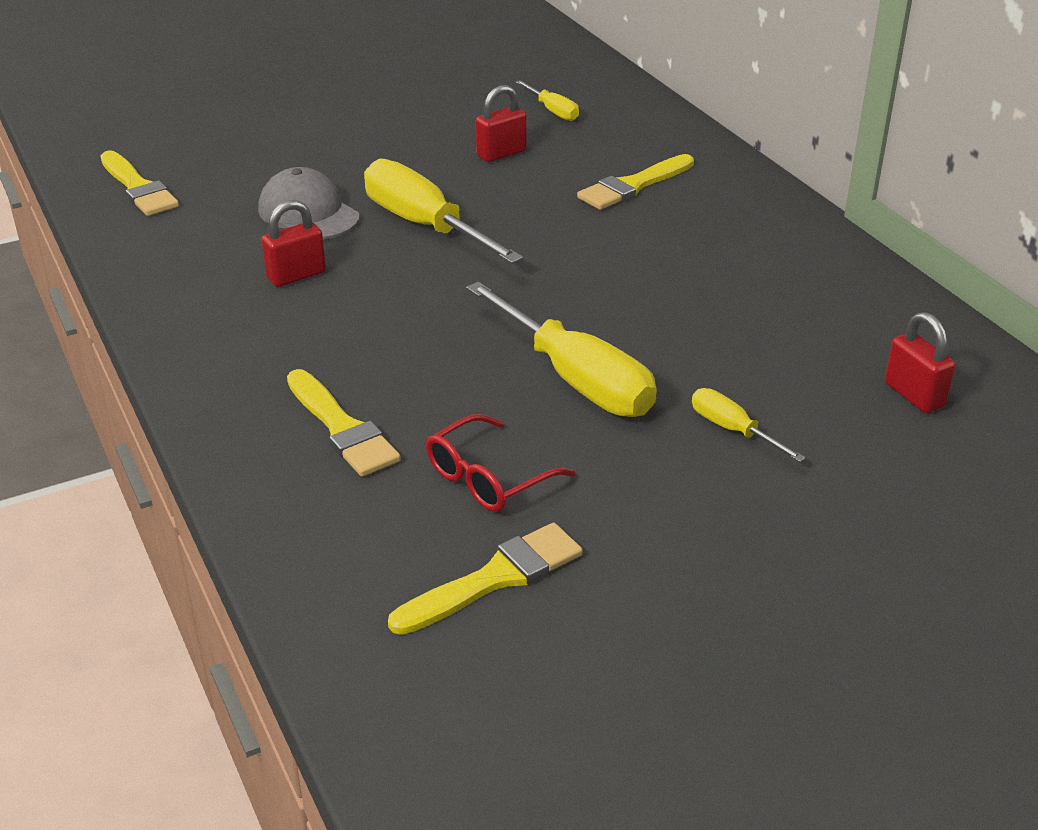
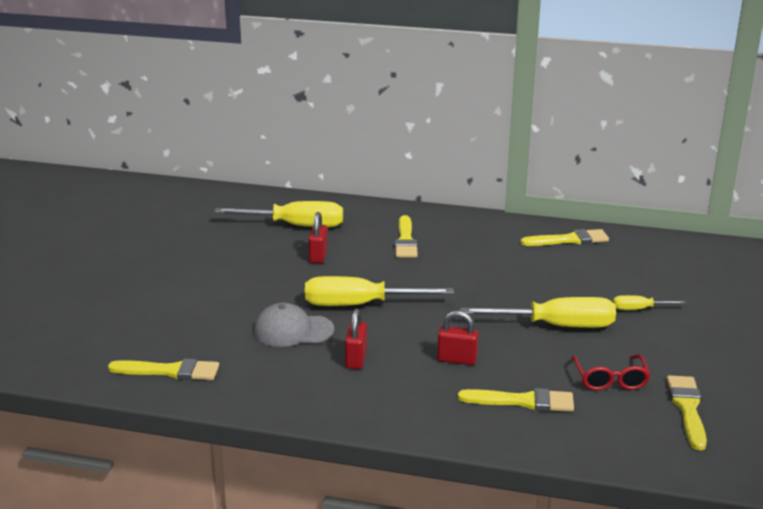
camera: 50 degrees left, 10 degrees down
(553, 111) = (296, 226): yellow screwdriver -> yellow screwdriver, size x2.04
(848, 294) = (569, 240): none -> yellow brush
(914, 395) = (659, 263): red padlock -> red padlock (457, 359)

